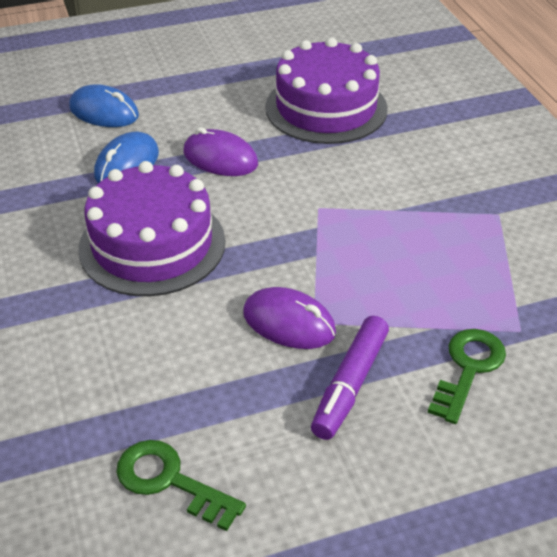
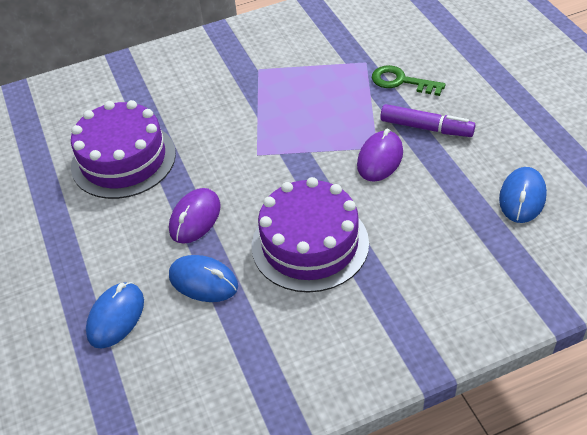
camera: 90 degrees left, 5 degrees up
(170, 481) = (522, 198): green key -> blue mouse

